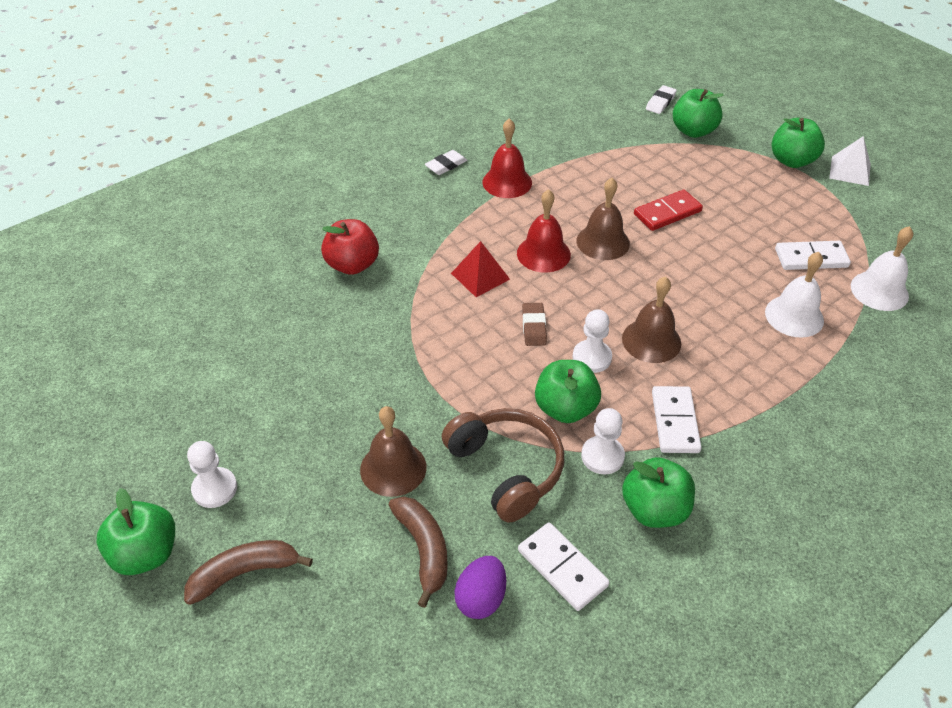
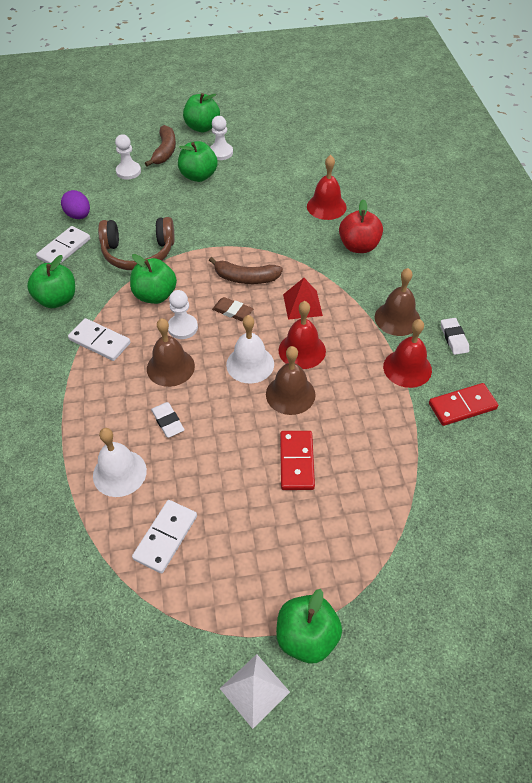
camera: 120 degrees right, 5 degrees up
(291, 317) = (326, 206): none -> red bell
(393, 468) = (178, 212): brown bell -> brown bell (397, 318)
(423, 549) = (122, 206): brown banana -> brown banana (246, 278)
(523, 143) = (462, 406): none -> red domino
(562, 568) = (64, 248): white domino -> white domino turned 45 degrees counterclockwise
(602, 456) = (109, 295): white pawn -> white pawn (128, 171)
(660, 102) = (485, 572): white eraser -> white eraser (168, 421)
(693, 131) = (412, 570): green apple -> green apple (198, 176)
(879, 291) = (91, 562): white bell -> white bell (250, 364)

